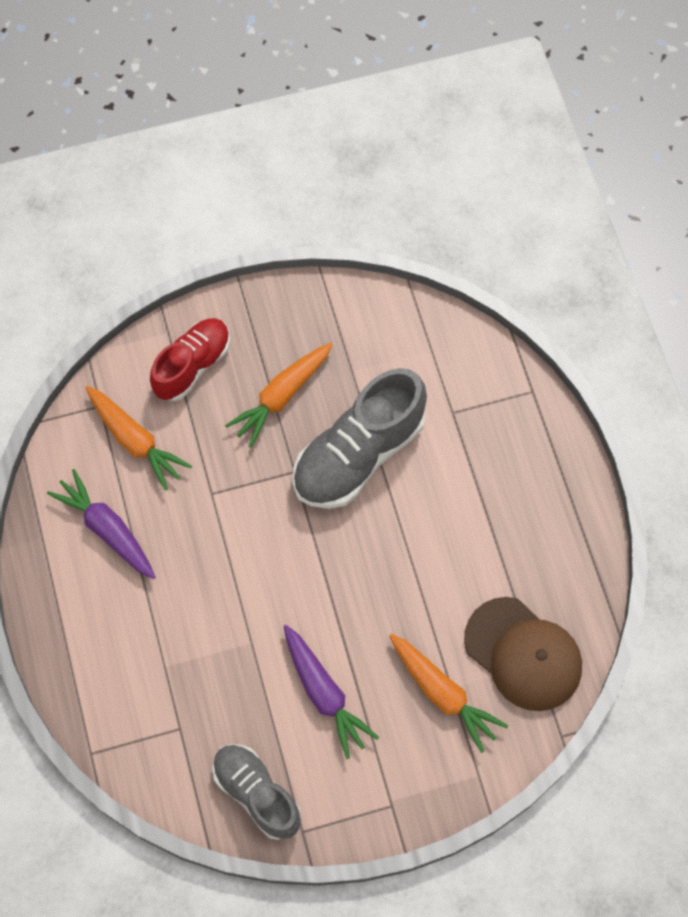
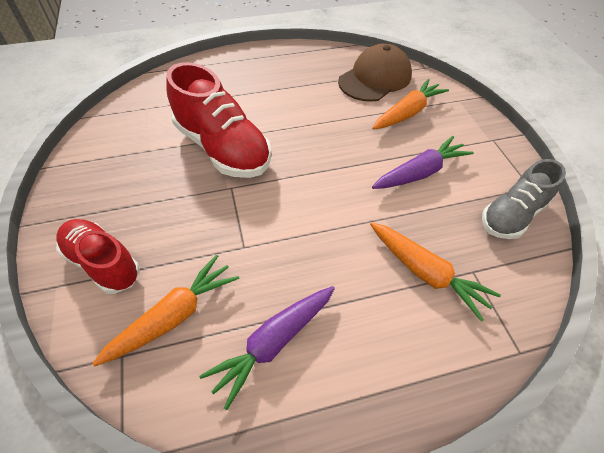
camera: 90 degrees left, 15 degrees down
(282, 396) = (158, 194): orange carrot -> orange carrot (425, 273)
(358, 454) = (223, 148): grey shoe -> red shoe

